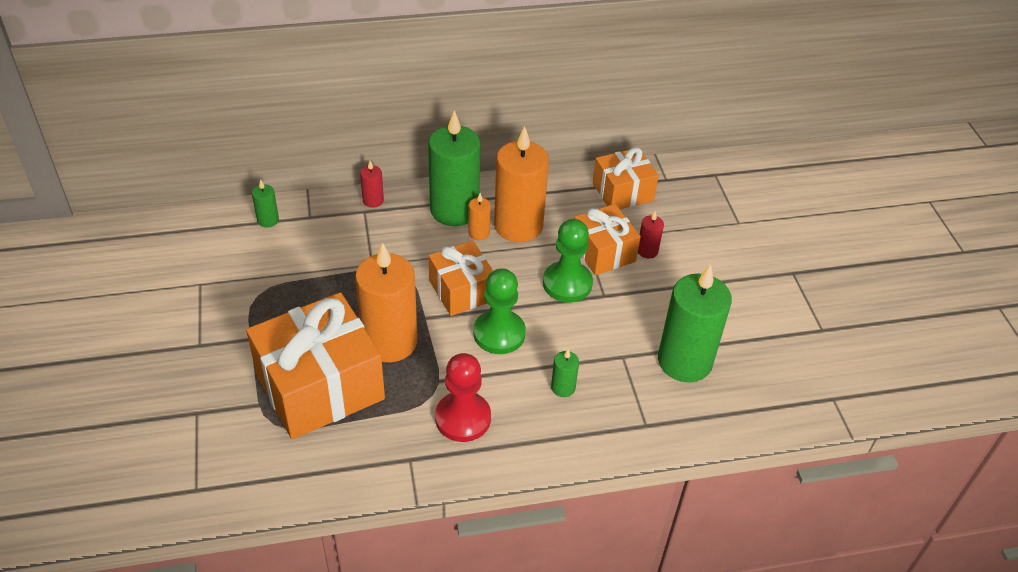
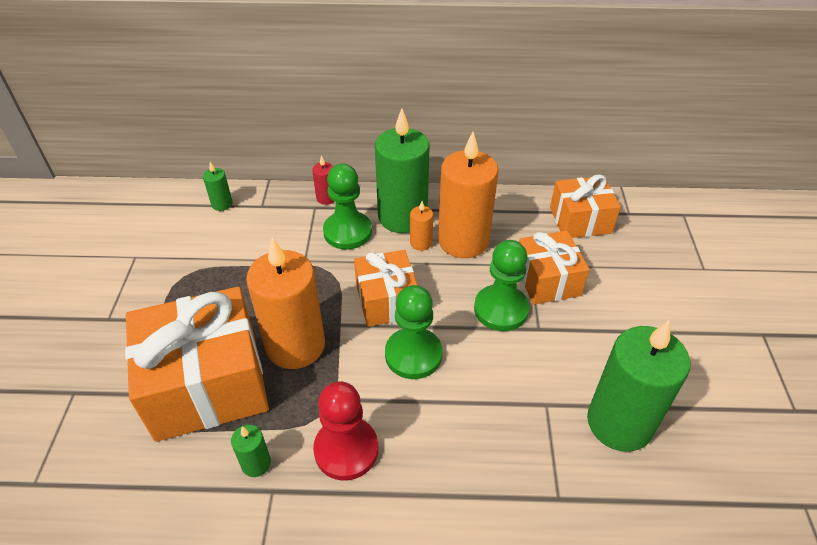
camera: 15 degrees right, 0 degrees up
(405, 231) = (347, 232): none -> green pawn
(563, 388) = (469, 431): green candle -> green candle (256, 464)
(647, 251) = (596, 286): red candle -> none

